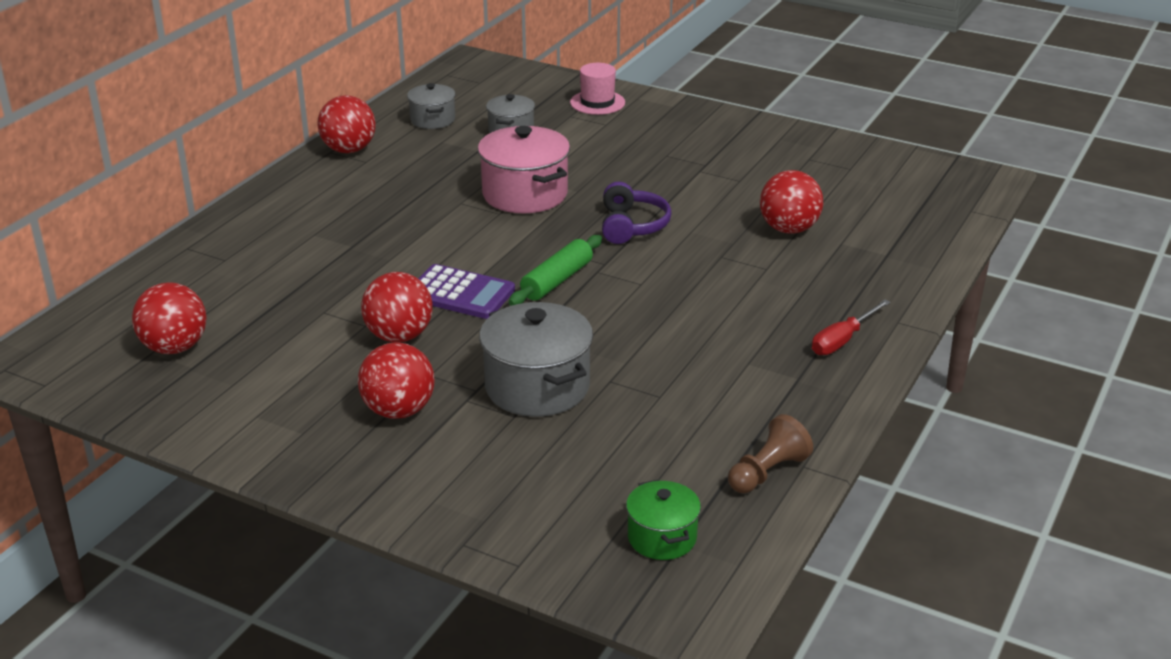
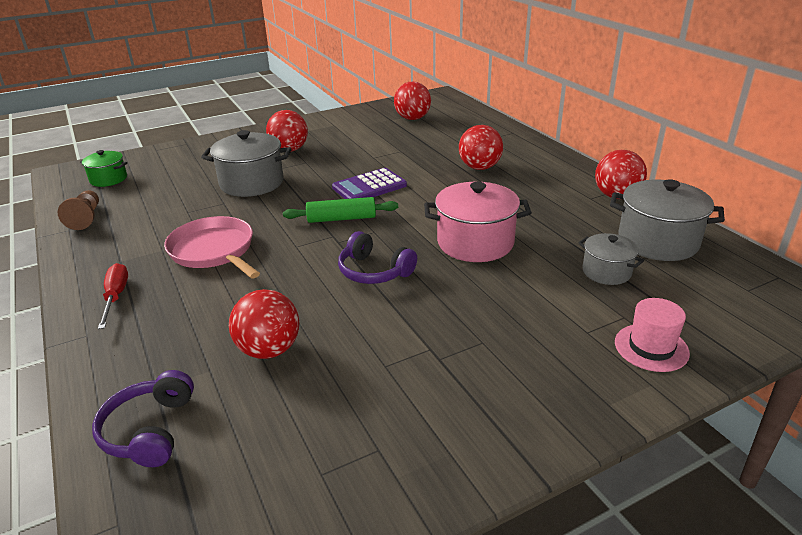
camera: 125 degrees right, 0 degrees up
(399, 336) = (350, 162): red ball -> red ball (479, 167)
(432, 120) = (657, 241): grey pot -> grey pot, size x1.73
(557, 280) = (341, 218): green rolling pin -> green rolling pin turned 75 degrees counterclockwise
(708, 328) = (214, 251): none -> pink pan
(915, 236) = (150, 430): none -> purple headphones

